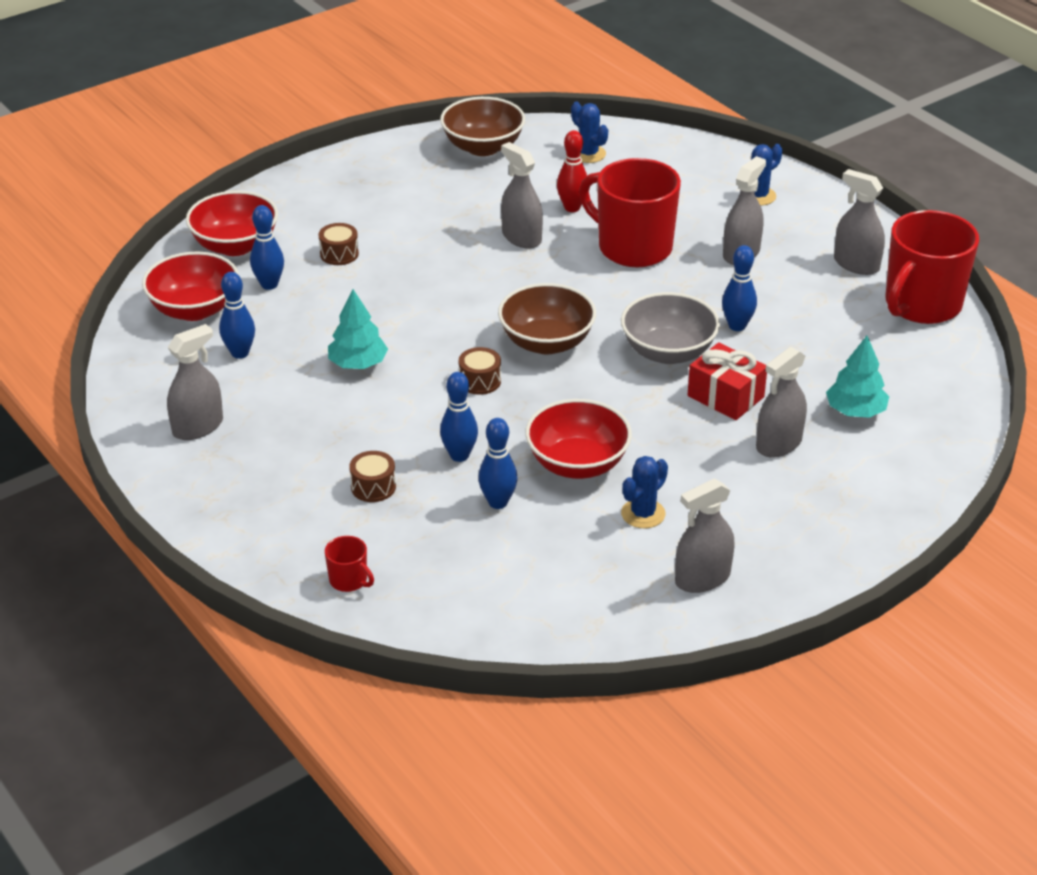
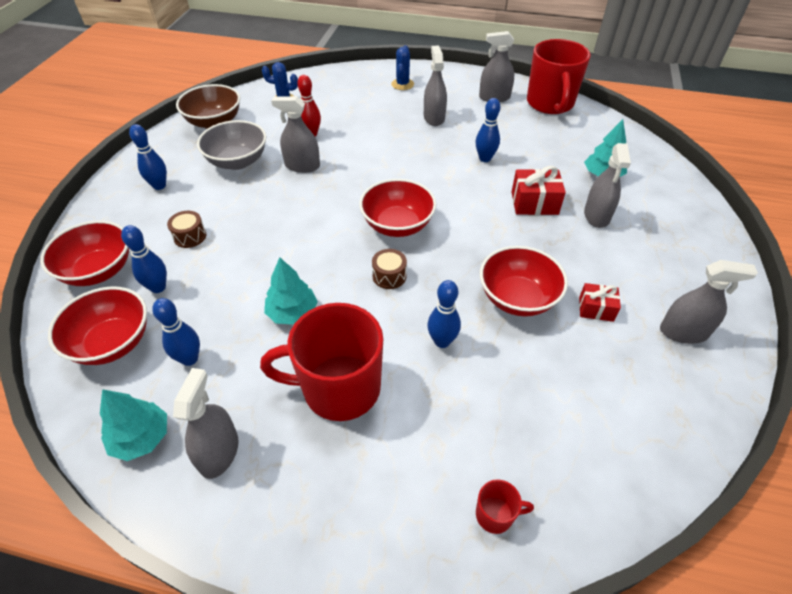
camera: 40 degrees left, 10 degrees up
(155, 386) = (141, 437): none -> turquoise tree
(373, 487) = (415, 410): brown drum -> none
(498, 502) = (509, 362): blue bowling pin -> blue bowling pin (159, 186)
(546, 342) = (397, 225): brown bowl -> red bowl
(633, 247) = (374, 141): red mug -> red mug (339, 388)
(643, 514) = (596, 309): blue cactus -> red gift
(668, 352) = (471, 193): grey bowl -> grey bowl (237, 161)
(702, 578) = (683, 332): grey spray bottle -> grey spray bottle turned 105 degrees counterclockwise

